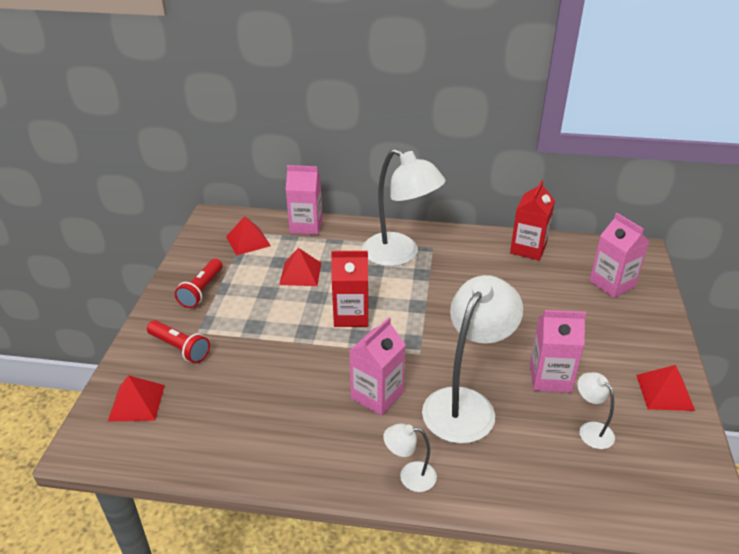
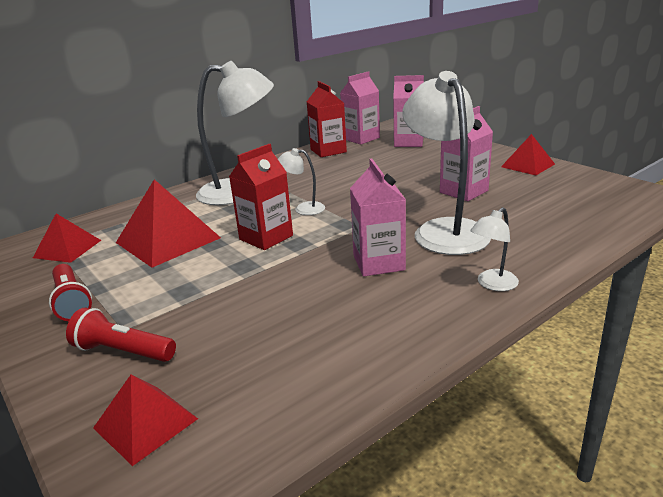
camera: 45 degrees left, 10 degrees down
(180, 348) = (123, 351): red flashlight -> red flashlight turned 150 degrees counterclockwise
(300, 273) = (168, 240): red pyramid -> red pyramid, size x1.66
(306, 226) = (117, 214): pink carton -> pink carton (361, 138)
(591, 430) = (532, 198): white lamp -> white lamp (303, 209)

